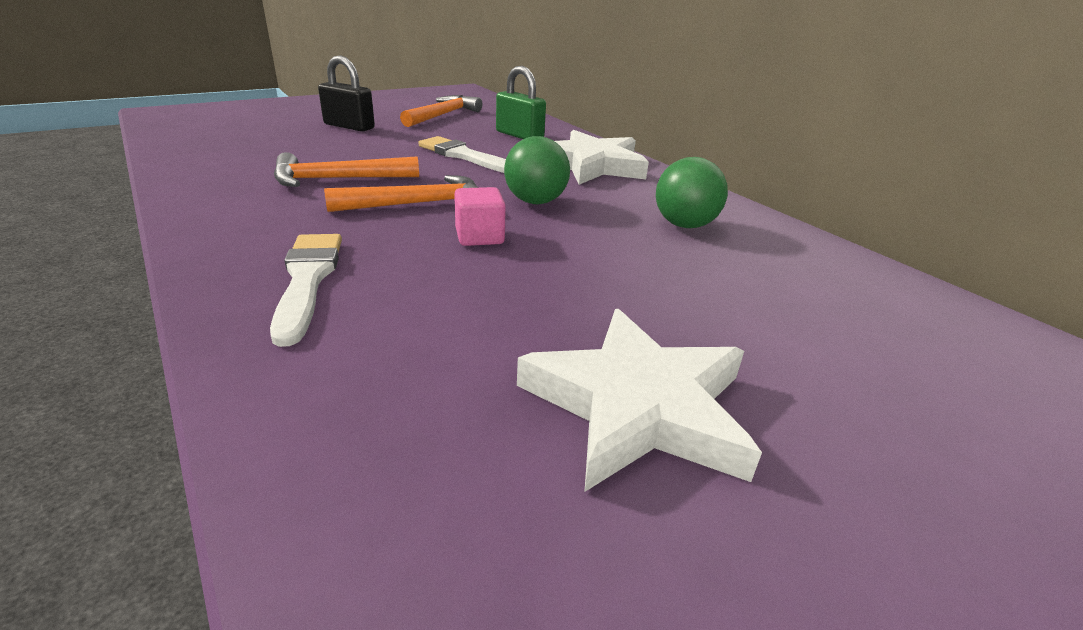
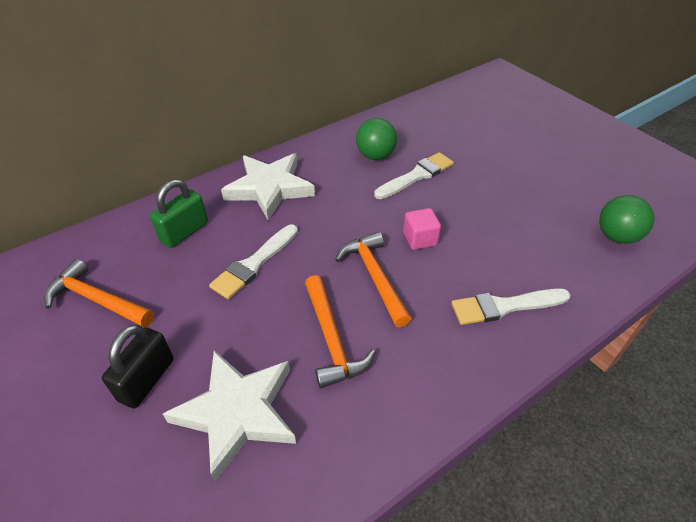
camera: 90 degrees left, 15 degrees up
(535, 202) = (354, 216): green ball -> green ball (616, 236)
(637, 251) = (416, 176): none -> white brush
(639, 406) = (550, 184): white star -> white star (237, 412)

